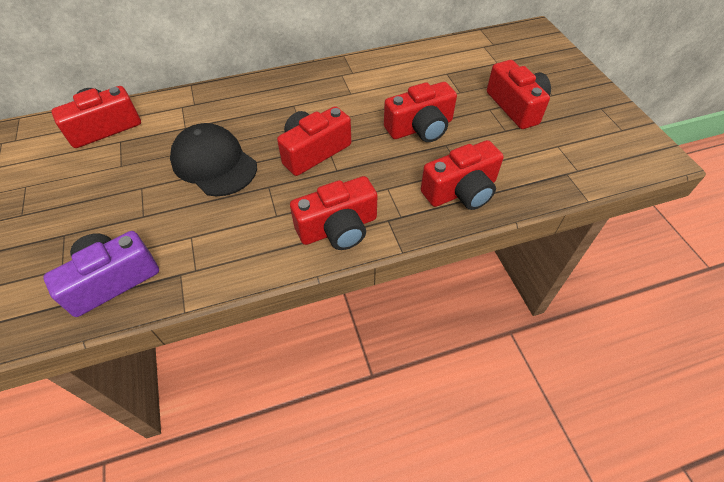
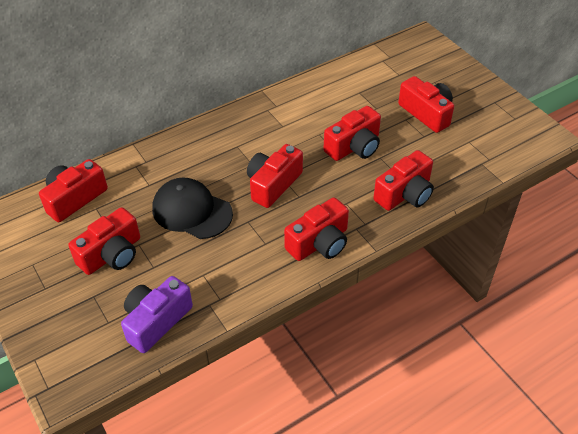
camera: 15 degrees left, 5 degrees down
(108, 192) = (112, 254): none -> red camera

